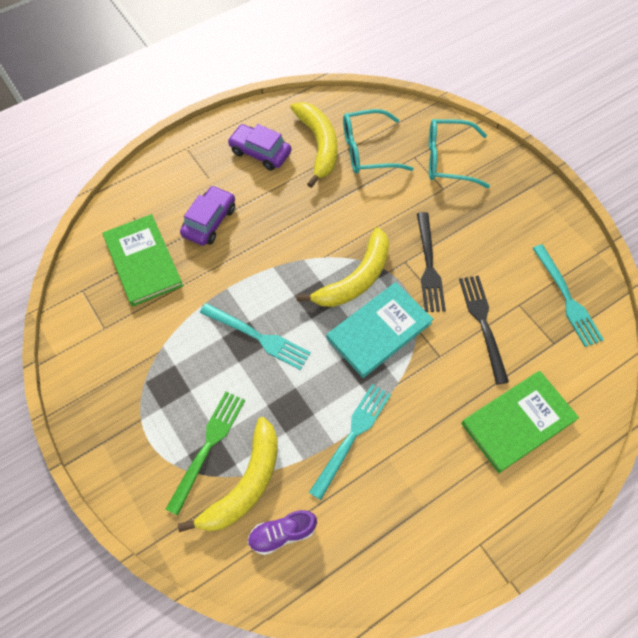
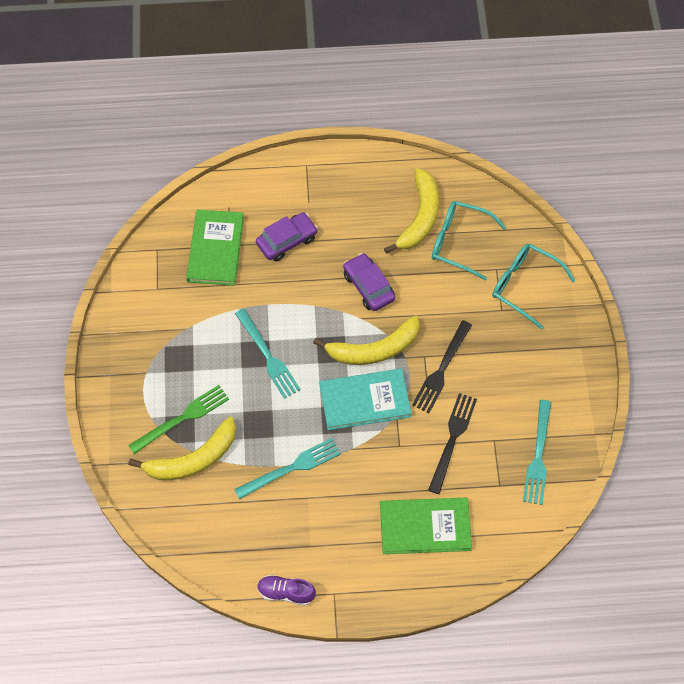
camera: 30 degrees right, 0 degrees up
(260, 152) = (365, 199): purple car -> purple car (368, 286)
(282, 533) = (198, 507): purple shoe -> purple shoe (286, 592)

